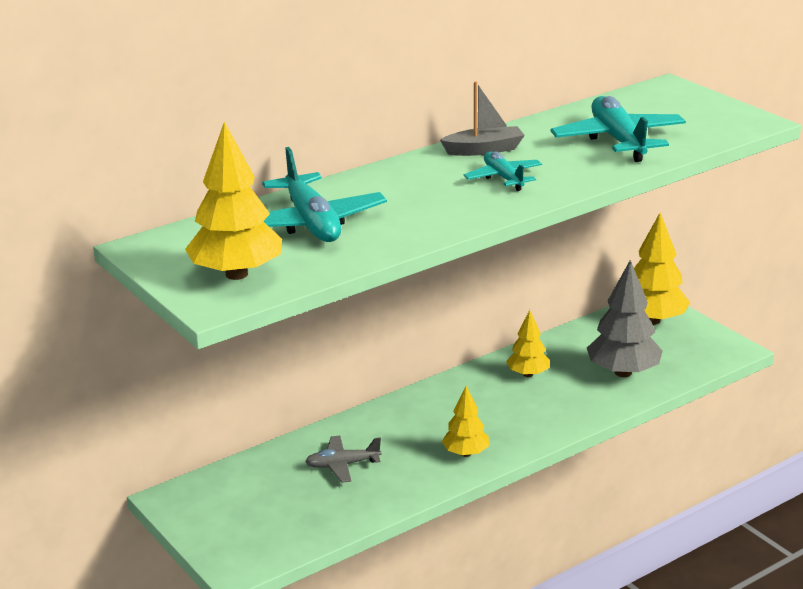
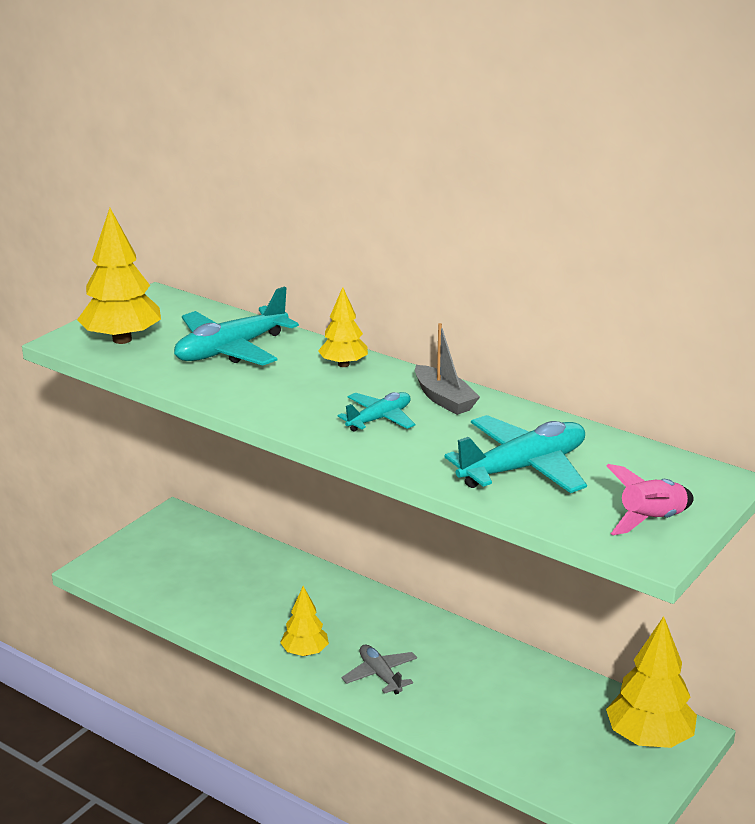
camera: 70 degrees right, 0 degrees up
(342, 465) = (256, 587): grey plane -> grey plane (380, 675)
(528, 374) = (471, 665): yellow tree -> yellow tree (343, 364)
(623, 372) = (515, 733): grey tree -> none
(713, 115) = (651, 520): none -> pink rocket

